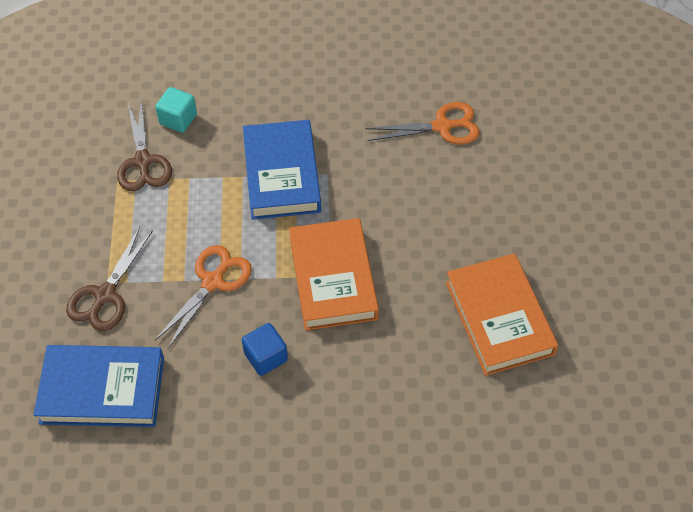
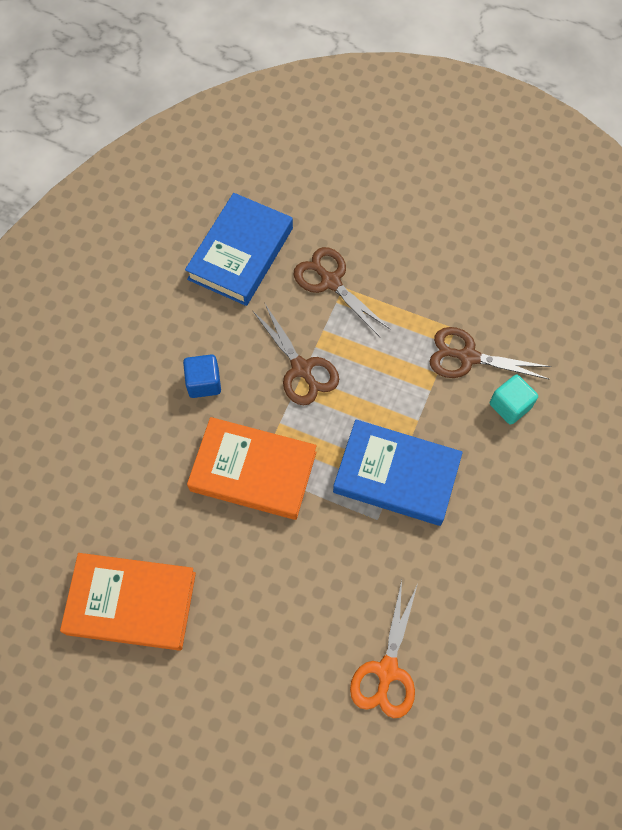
camera: 115 degrees right, 10 degrees up
(213, 282) = (301, 369): orange scissors -> brown scissors

